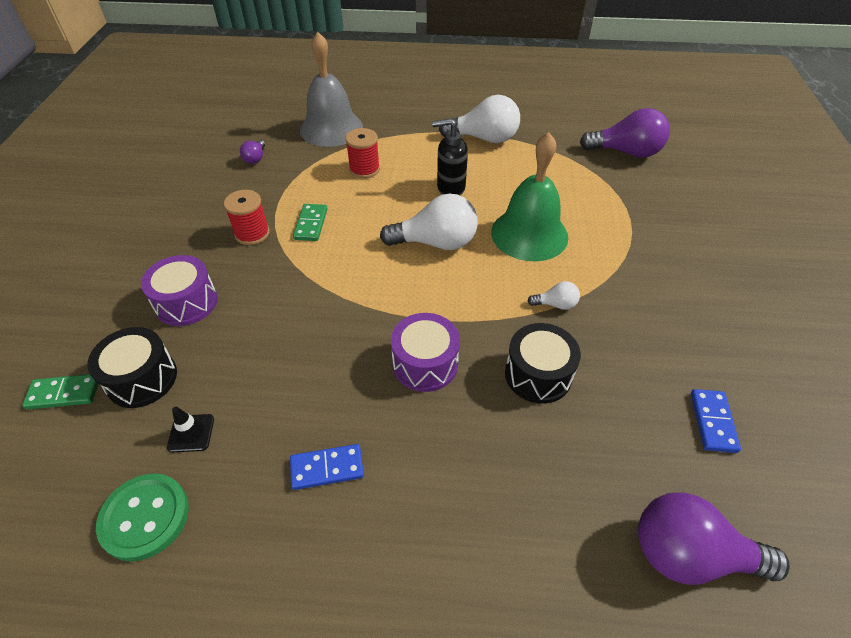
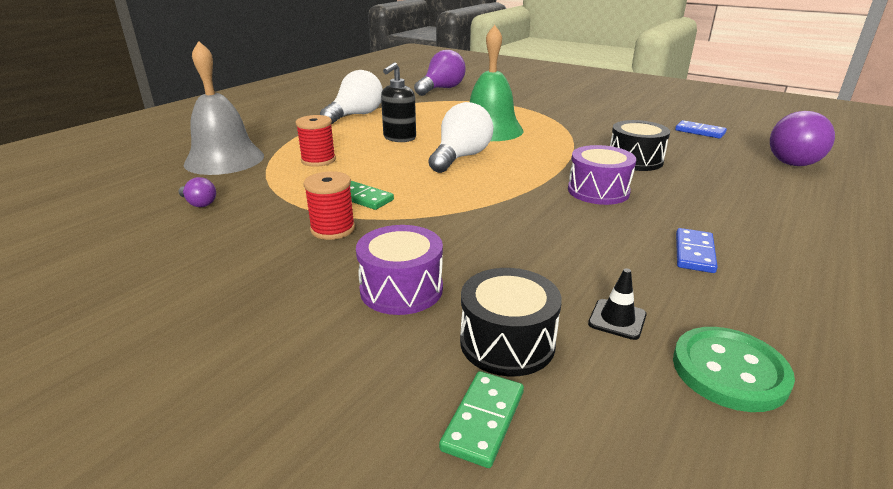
camera: 60 degrees left, 20 degrees down
(555, 304) = (571, 140): white light bulb -> none

